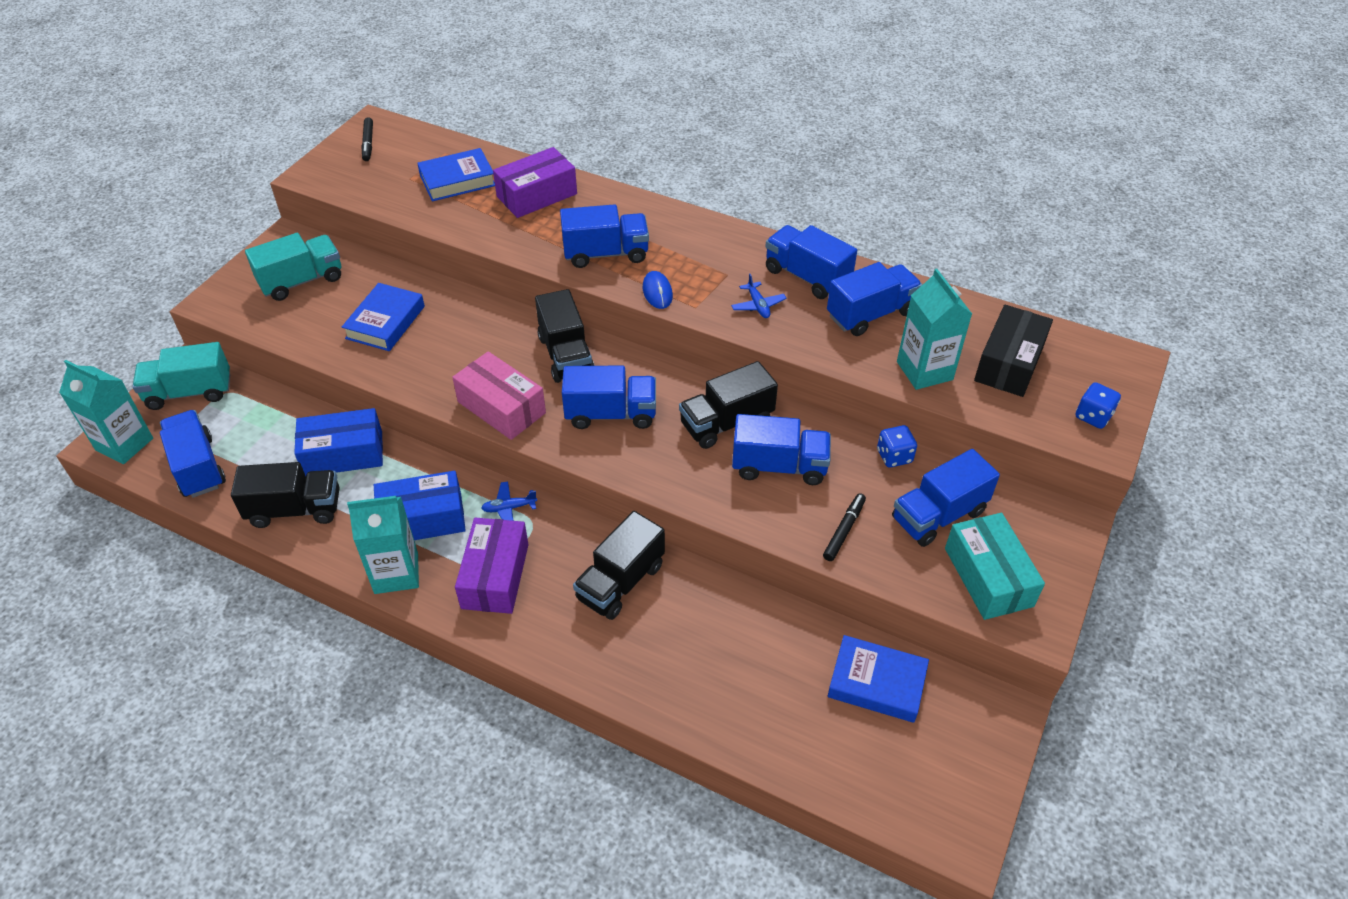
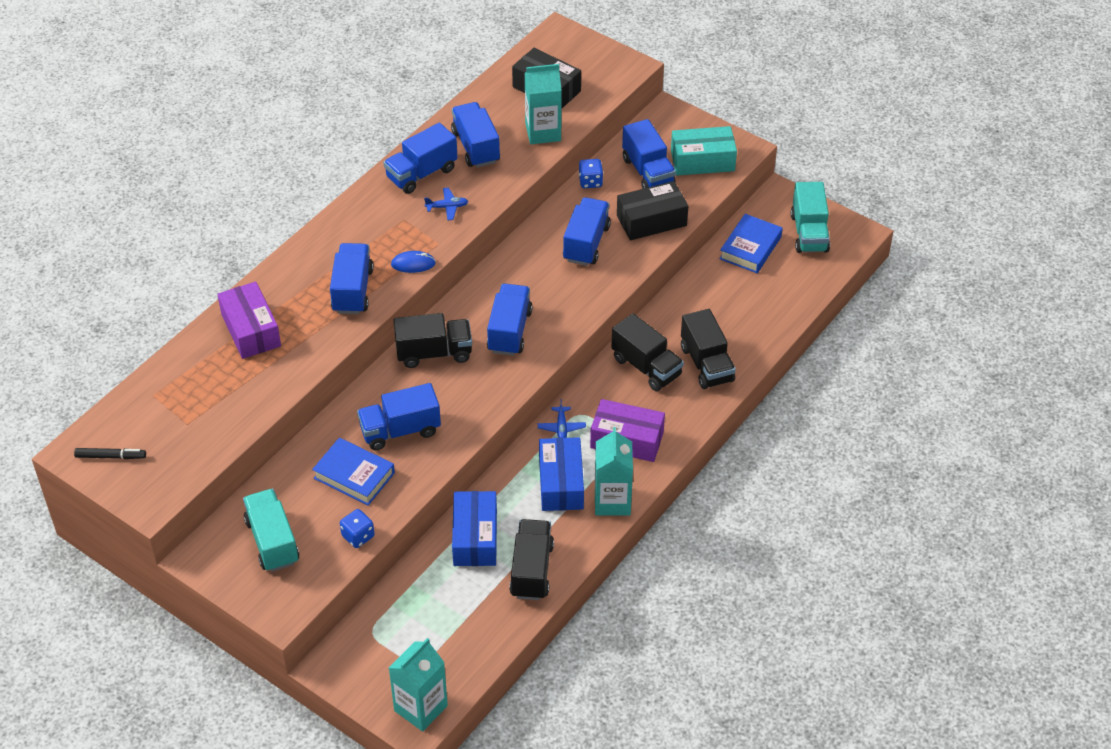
camera: 80 degrees left, 0 degrees up
(189, 392) = (363, 661): turquoise truck -> turquoise truck (809, 233)
(198, 467) = (465, 645): blue truck -> blue truck (400, 430)
(457, 180) = (205, 387): blue book -> none
(501, 407) = (485, 399): pink box -> none
(726, 423) = (536, 265): black truck -> black truck (706, 364)
(844, 530) = (651, 220): black marker -> black box
(1093, 416) = (606, 64): blue dice -> blue dice (358, 536)

